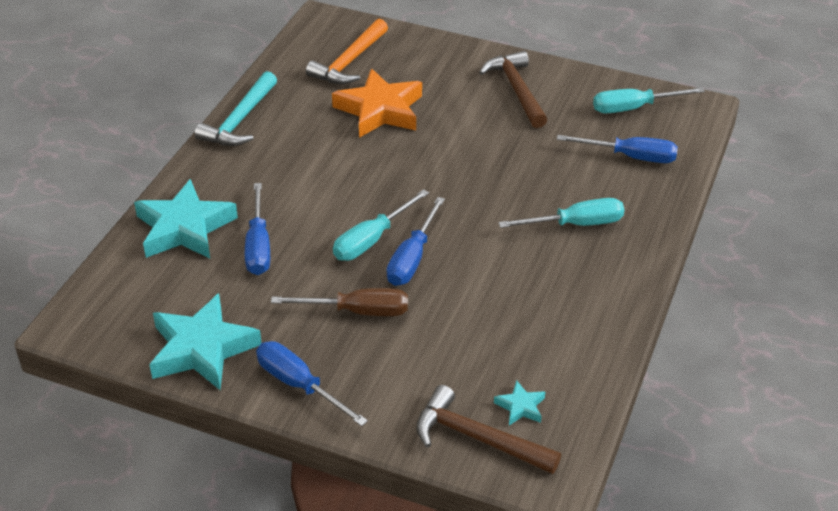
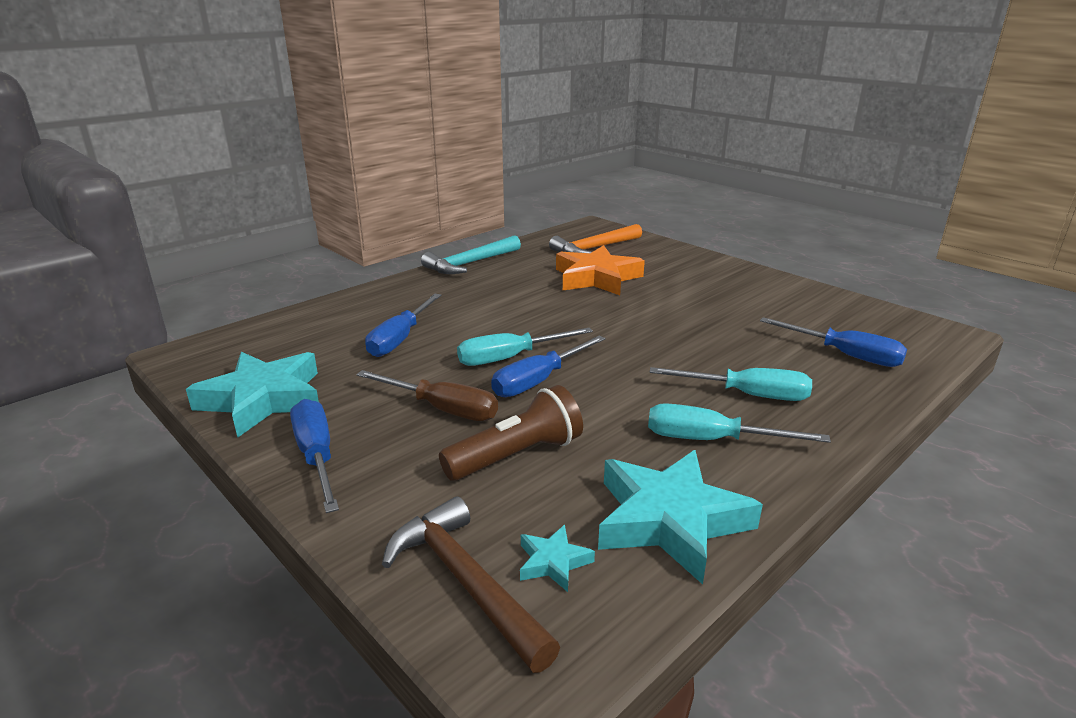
camera: 25 degrees right, 15 degrees down
(184, 228) = (352, 314): turquoise star -> turquoise star (669, 520)
(444, 335) = (516, 455): none -> brown flashlight
(516, 90) = (740, 288): brown hammer -> none
(634, 108) = (866, 320): turquoise screwdriver -> turquoise screwdriver (711, 440)

